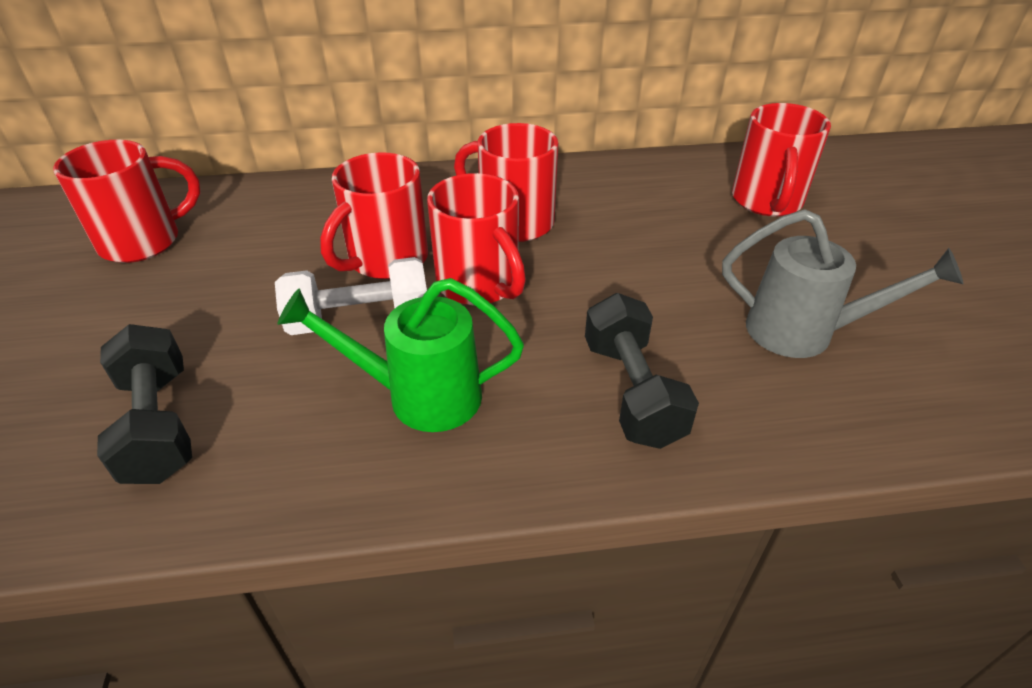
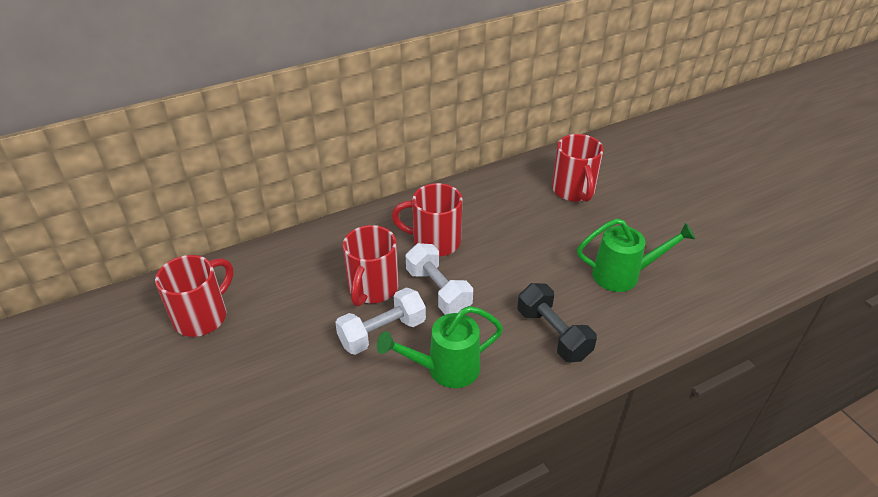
camera: 20 degrees left, 0 degrees up
(159, 425) = (310, 429): black dumbbell -> none
(479, 284) = (438, 291): red mug -> white dumbbell
(803, 332) = (623, 275): grey watering can -> green watering can

